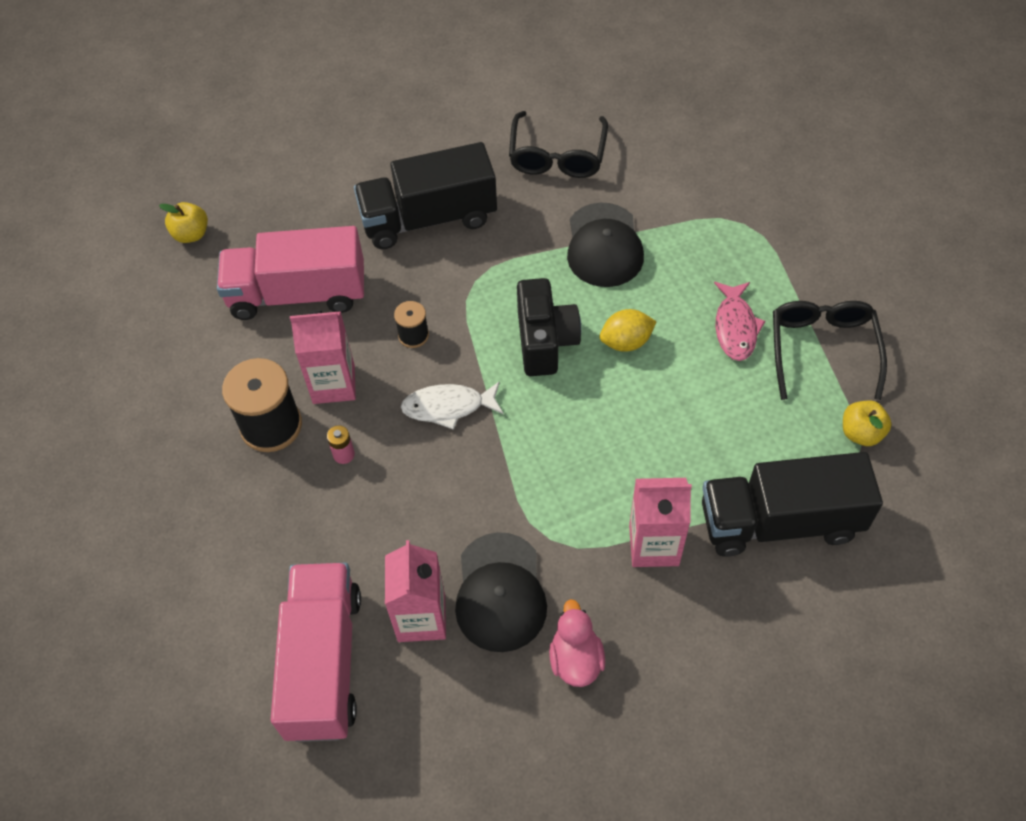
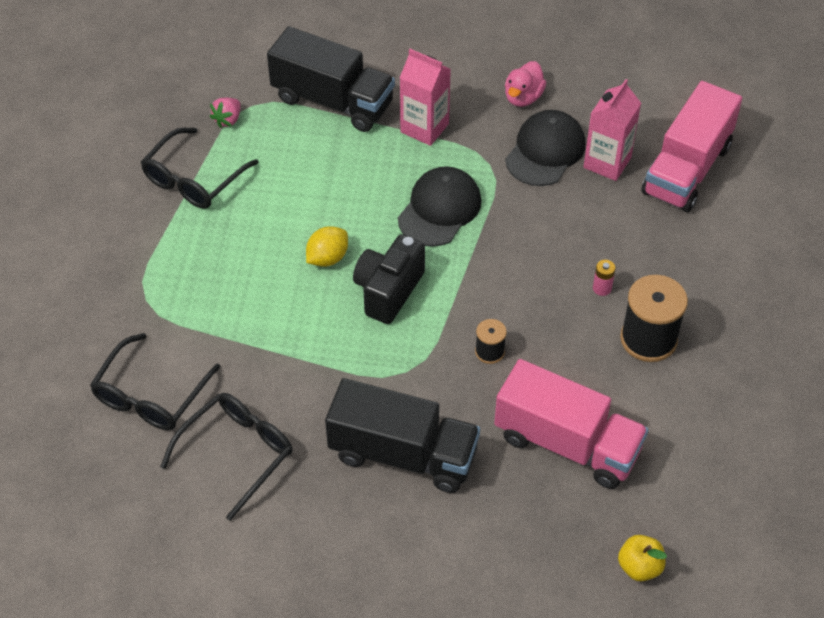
camera: 150 degrees left, 5 degrees down
(333, 384) = (580, 346): pink carton -> none
(448, 407) = (499, 281): white fish -> none
(604, 245) = (274, 343): black cap -> black cap (439, 209)
(626, 342) = (327, 258): yellow lemon -> yellow lemon turned 60 degrees counterclockwise
(662, 160) = (151, 394): none -> black glasses
(735, 327) = (237, 226): pink fish -> none
(861, 433) = (228, 120): yellow apple -> pink strawberry

